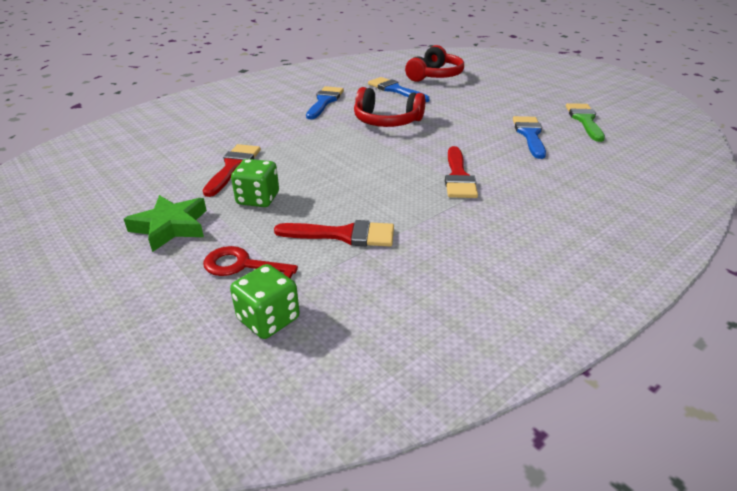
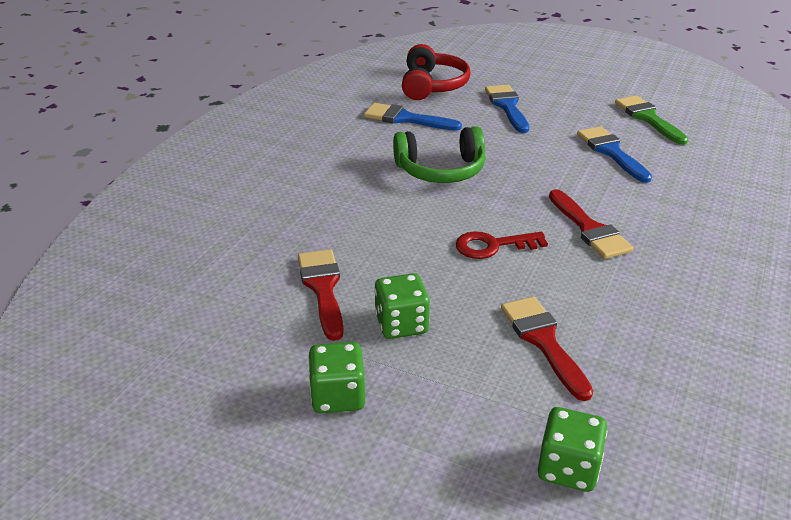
camera: 25 degrees left, 0 degrees up
(171, 227) = (338, 396): green star -> green dice
(242, 266) = (476, 417): red key -> red key (493, 246)
(324, 101) = (335, 157): blue brush -> blue brush (507, 106)
(343, 235) = (543, 341): red brush -> red brush turned 90 degrees counterclockwise
(386, 121) = (441, 170): red headphones -> green headphones

